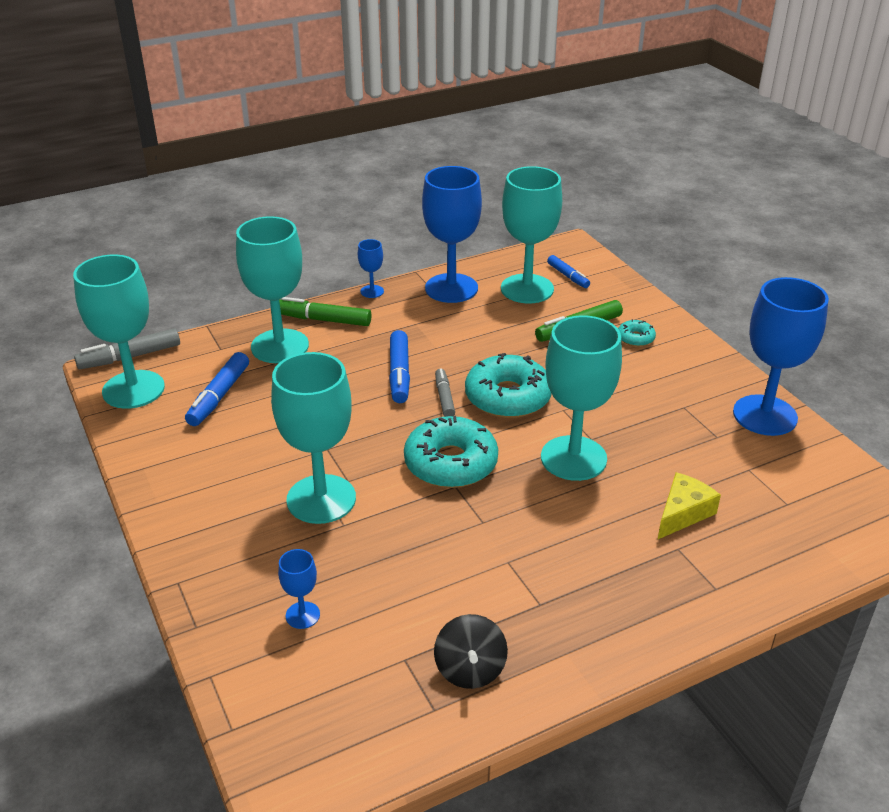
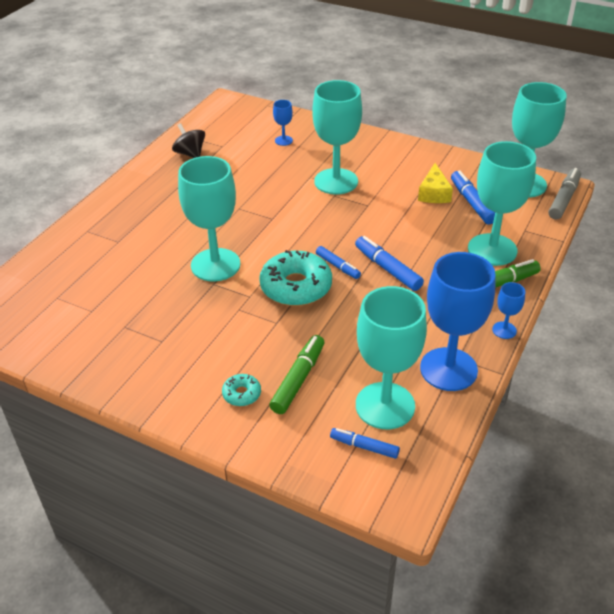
camera: 145 degrees right, 5 degrees up
(444, 397) = (338, 266): grey marker -> blue marker
(451, 463) = (288, 228): turquoise donut -> none
(683, 513) = (124, 261): yellow cheese -> yellow cheese (434, 193)
(765, 415) = (93, 363): blue goblet -> none

